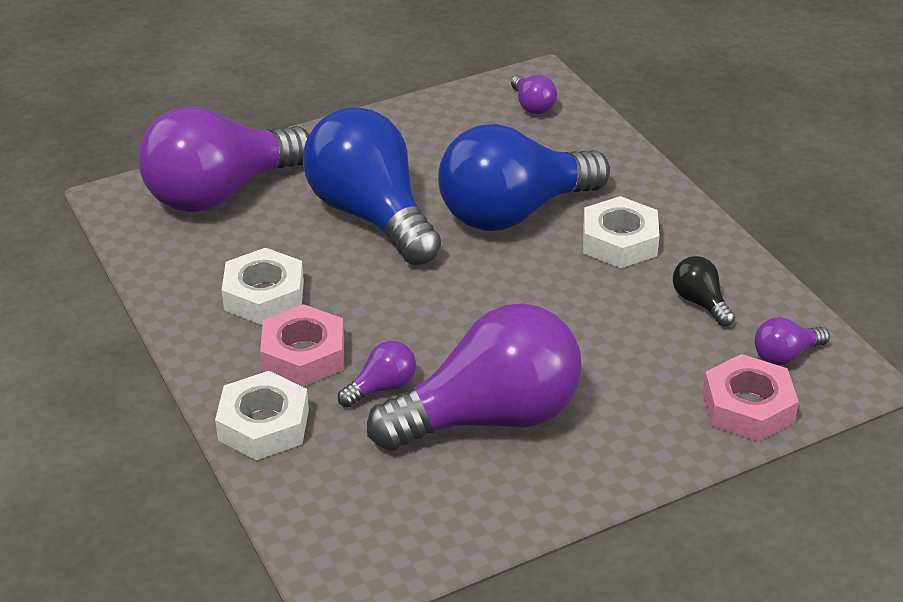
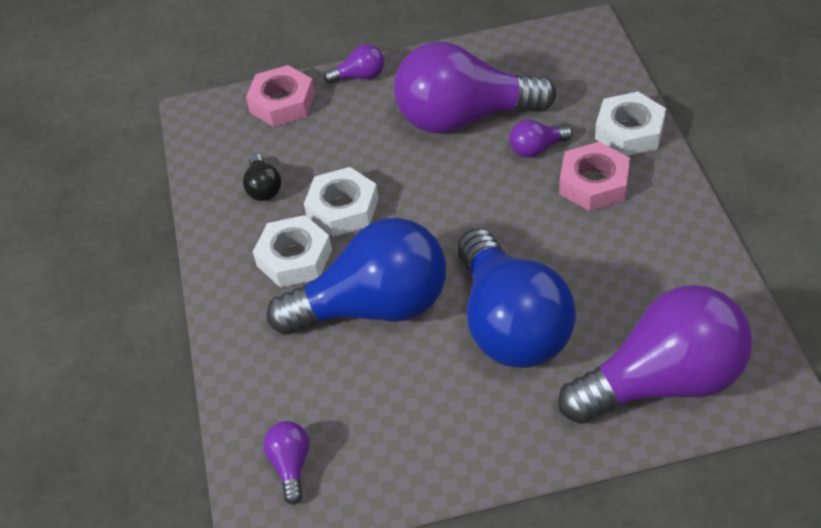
camera: 160 degrees left, 10 degrees up
(264, 295) = (623, 245): white nut -> white nut (342, 209)
(785, 355) = (230, 136): purple light bulb -> purple light bulb (360, 76)

